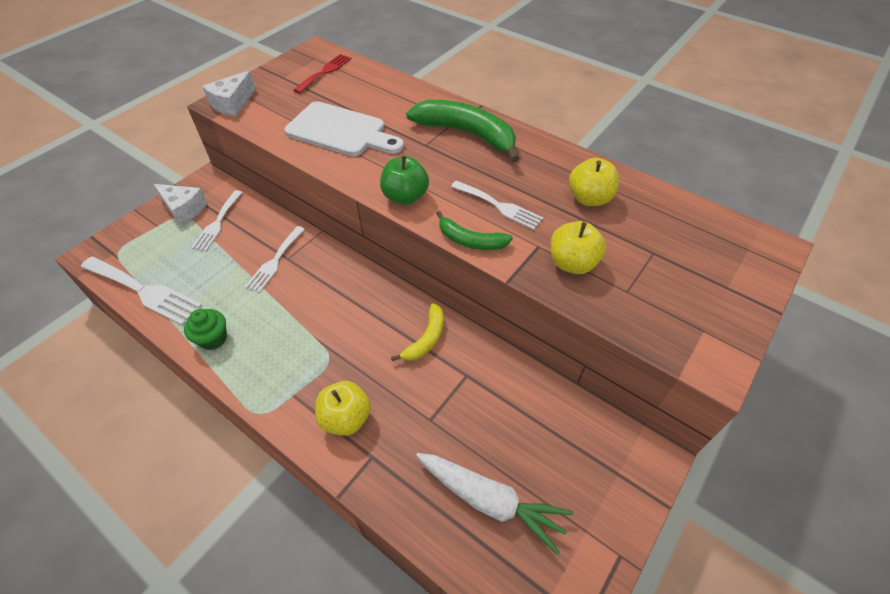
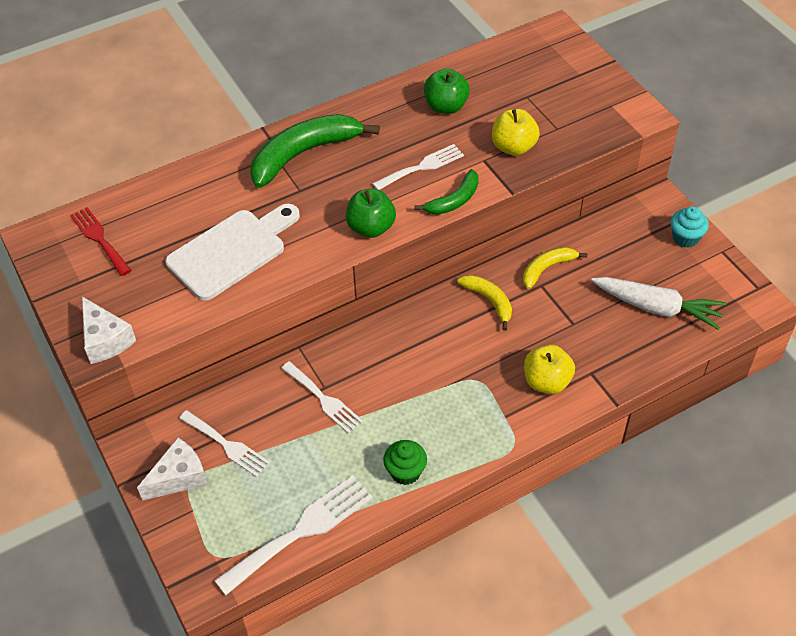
camera: 65 degrees left, 0 degrees up
(490, 373) = (547, 268): none -> yellow banana
(491, 501) = (657, 308): white carrot -> white carrot turned 60 degrees clockwise
(589, 198) = (446, 106): yellow apple -> green apple
(614, 502) = (685, 238): none -> turquoise cupcake

